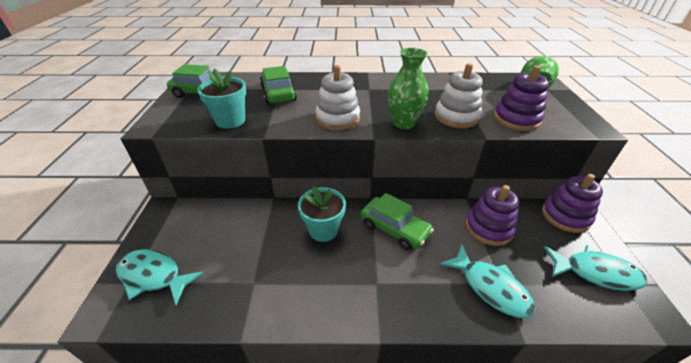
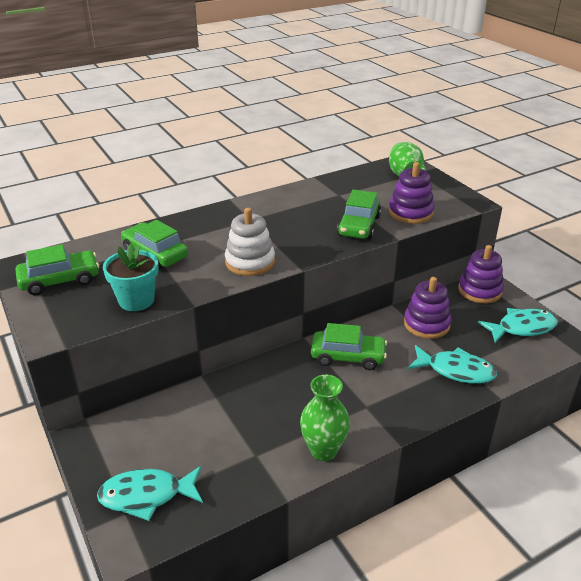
camera: 30 degrees left, 5 degrees down
(323, 230) = (282, 384): turquoise flower pot -> none
(404, 123) = (317, 247): green vase -> green vase (323, 450)
(456, 117) = (359, 226): white stacking toy -> green car

